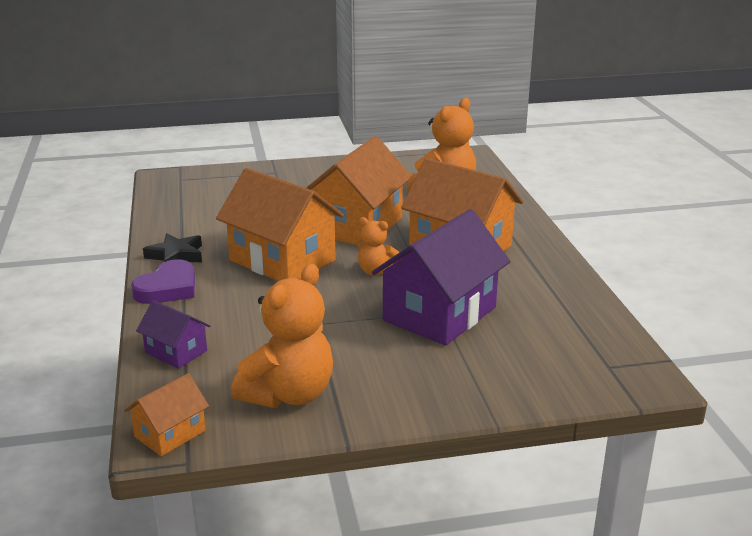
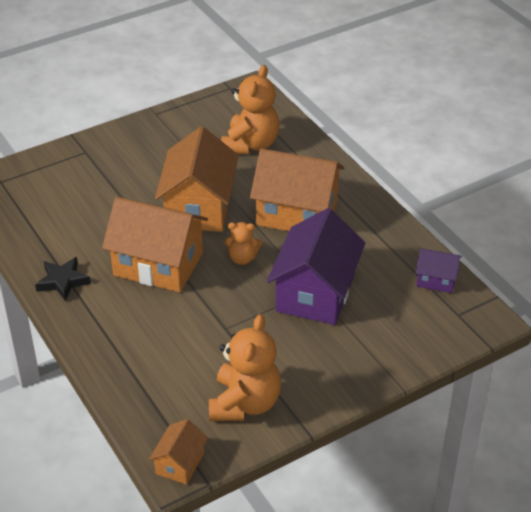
camera: 20 degrees left, 15 degrees up
(168, 288) = (81, 321): purple heart -> none
(176, 352) = (133, 386): purple house -> purple house (436, 280)

